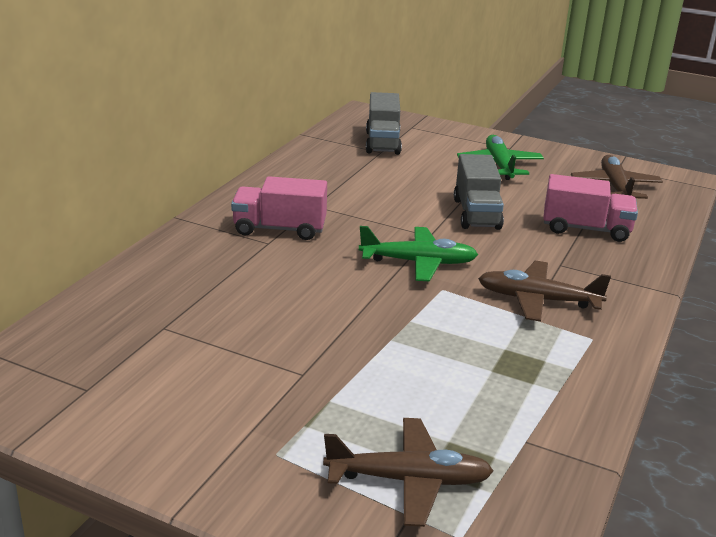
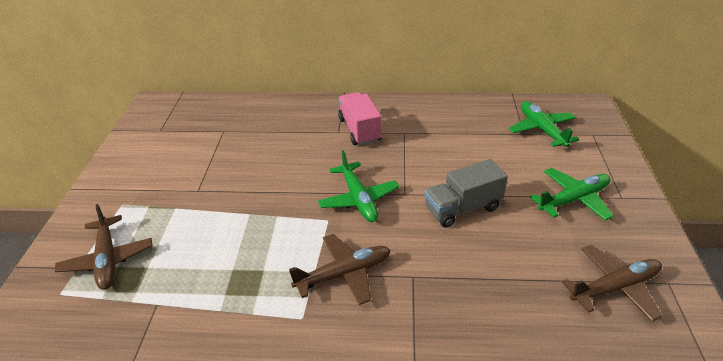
camera: 70 degrees right, 10 degrees up
(382, 143) = (542, 130): grey truck -> green plane
(538, 300) = (343, 274): brown plane -> brown plane turned 75 degrees clockwise
(585, 229) = (495, 281): pink truck -> none

